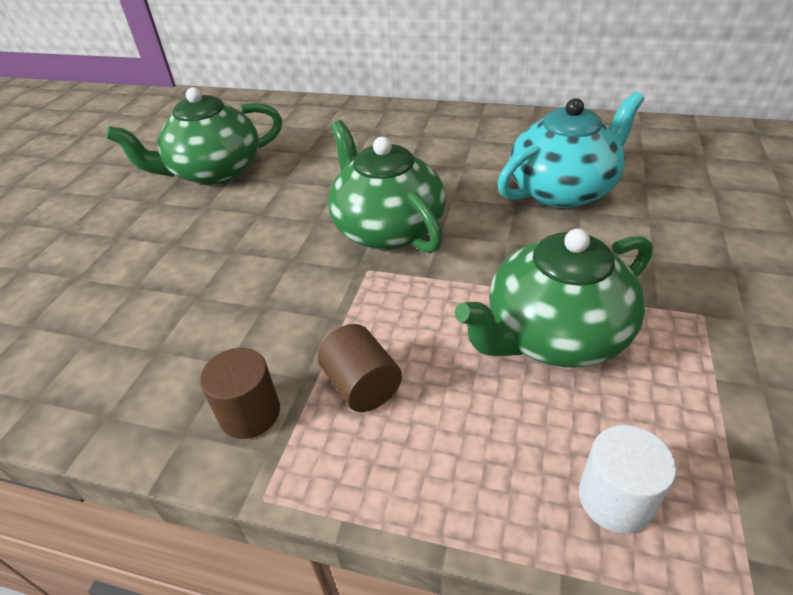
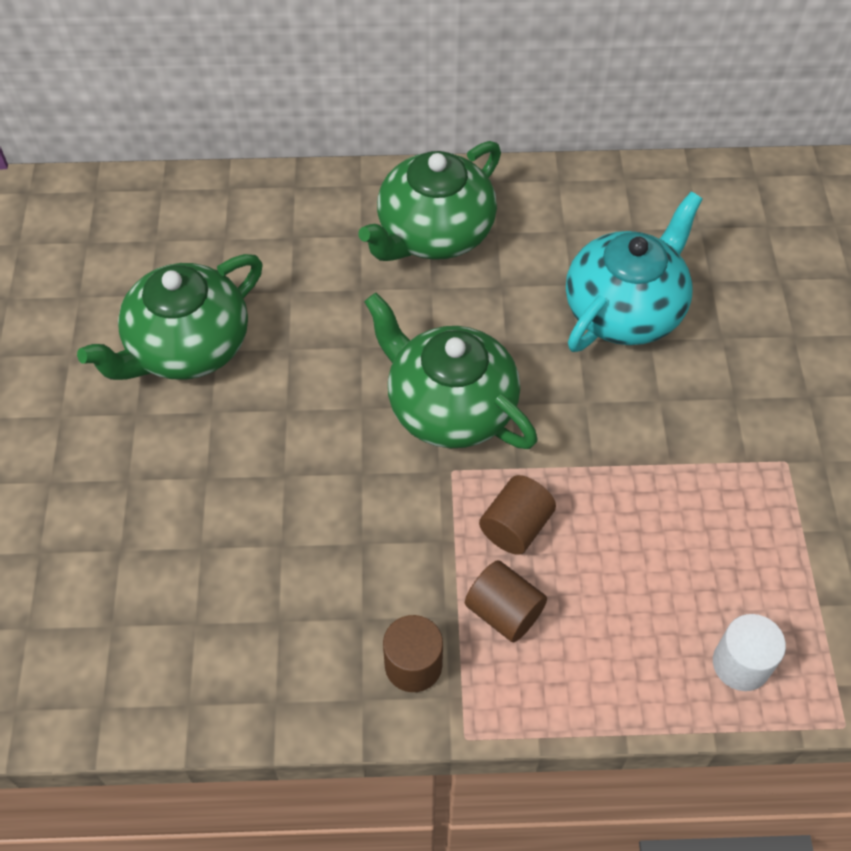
camera: 20 degrees left, 15 degrees up
(405, 319) = (515, 527): none -> brown cylinder
(554, 335) = (660, 515): green teapot -> green teapot (434, 233)

